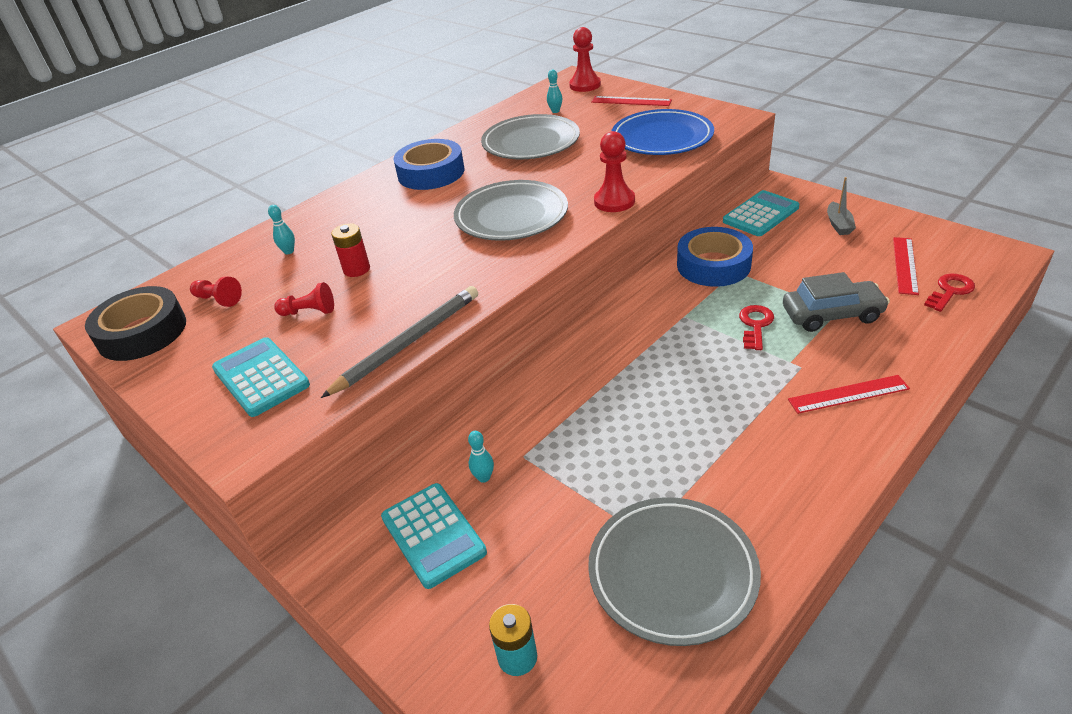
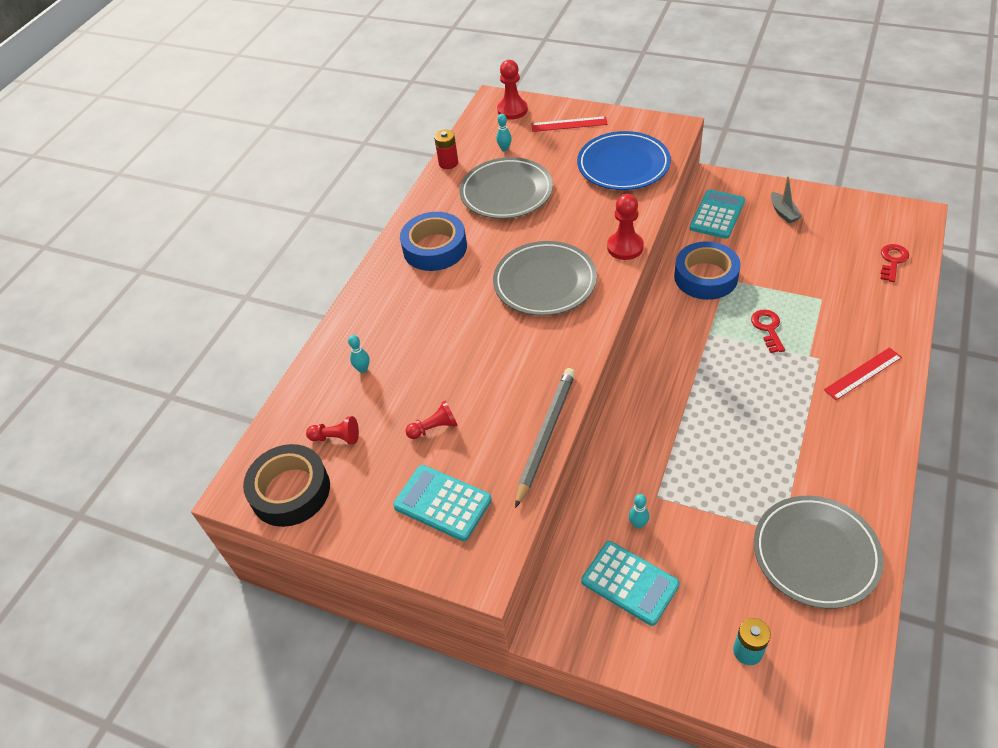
camera: 20 degrees left, 10 degrees up
(356, 269) = (444, 373): red battery -> red battery (448, 163)
(832, 314) = (819, 304): grey car -> none
(905, 265) = (850, 243): red ruler -> none

